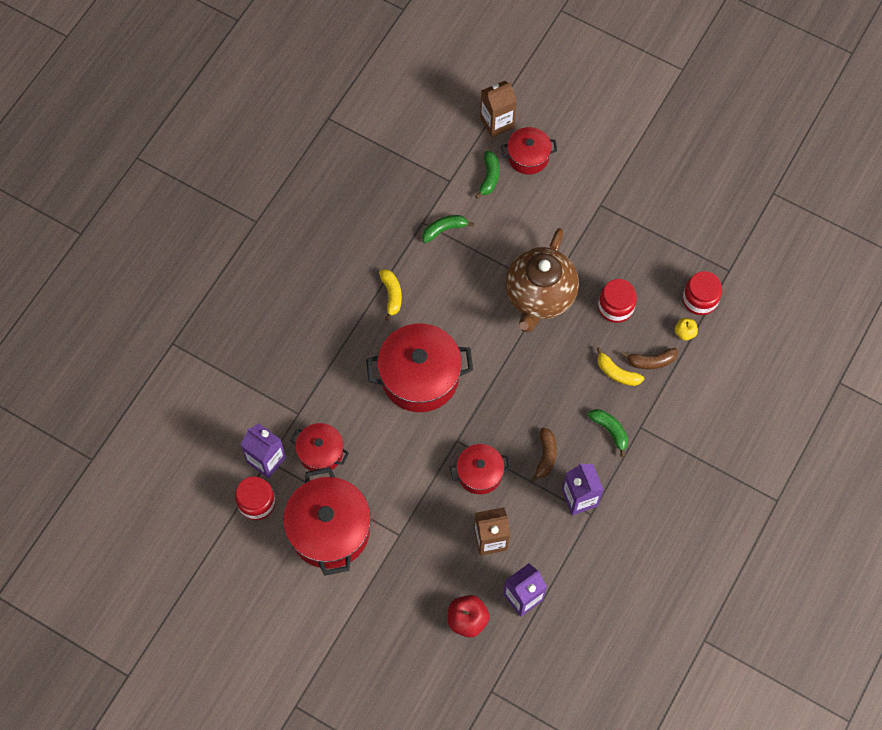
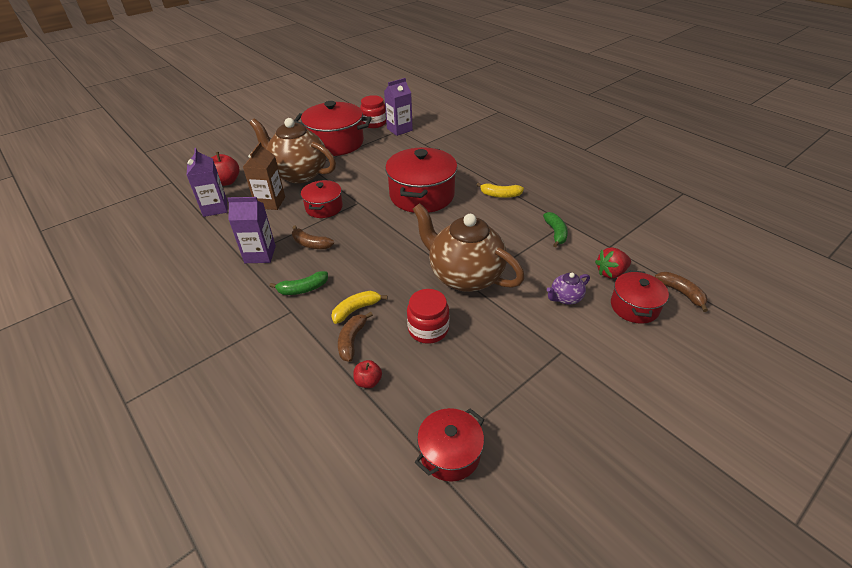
camera: 110 degrees right, 25 degrees down
(320, 452) = (390, 147): red pot -> red pot (450, 453)
(421, 538) = (299, 174): none -> brown teapot
(489, 177) = (611, 273): green banana -> red strawberry
(497, 123) = (681, 293): brown carton -> brown banana
(537, 209) = (565, 298): none -> purple teapot
(684, 332) = (368, 381): yellow apple -> red apple
(700, 299) = (402, 411): red jar -> none

